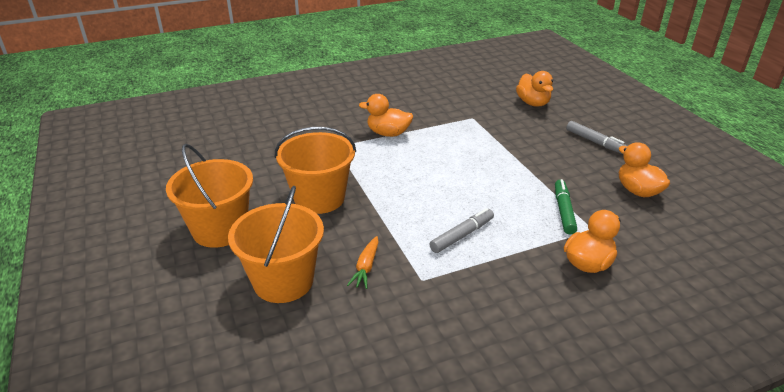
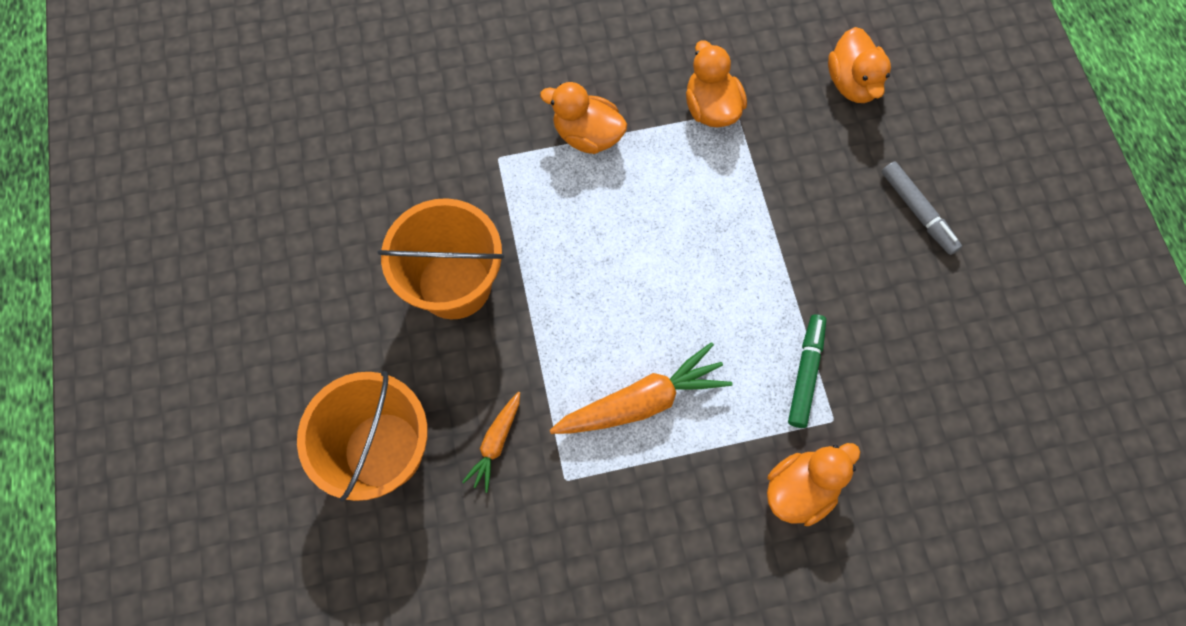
camera: 10 degrees right, 35 degrees up
(220, 230) = (308, 331): orange bucket -> none
(462, 235) = (642, 401): grey marker -> orange carrot
(637, 191) = (936, 346): orange duck -> orange duck (711, 108)

